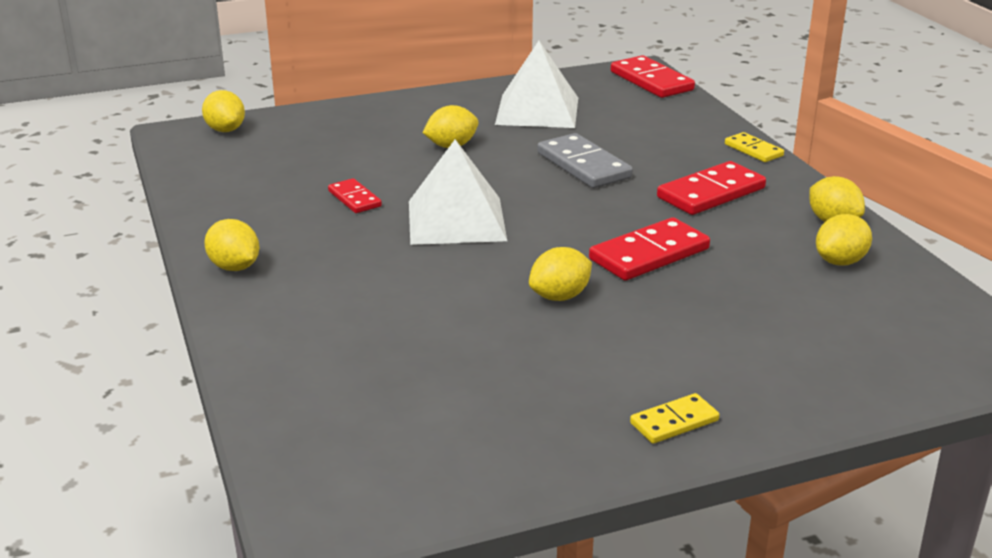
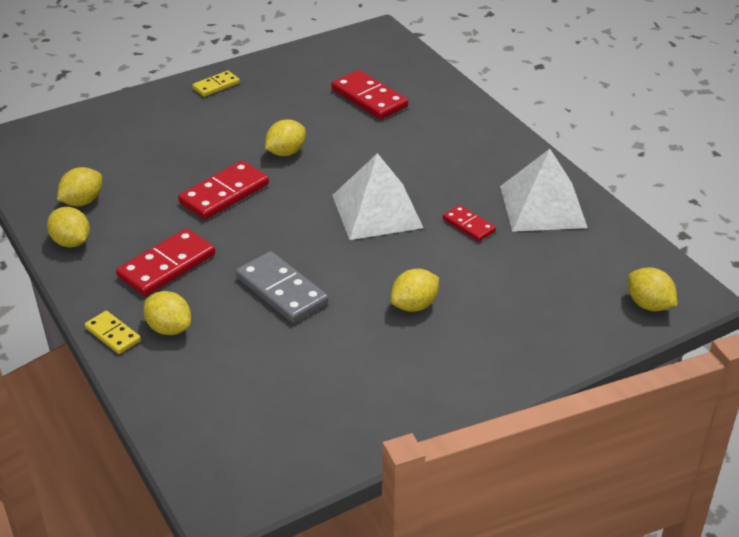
camera: 170 degrees right, 10 degrees up
(234, 267) = (514, 152): yellow lemon -> yellow lemon (169, 328)
(537, 110) = (341, 381): white pyramid -> white pyramid (542, 206)
(651, 81) = (209, 469): red domino -> red domino (369, 98)

